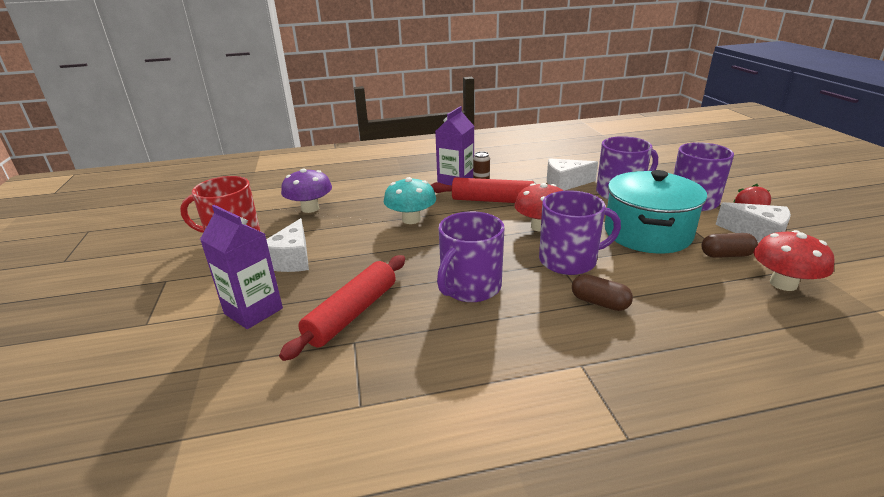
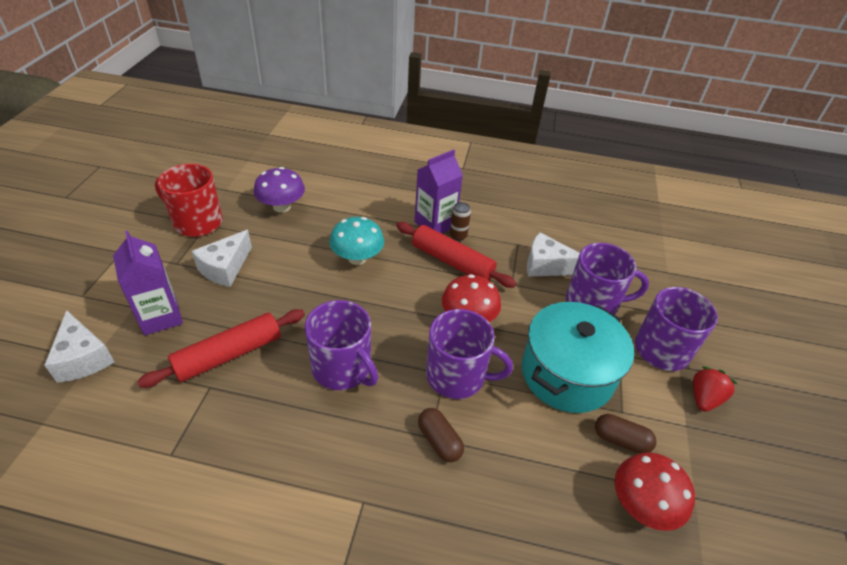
camera: 20 degrees right, 15 degrees up
(470, 287) = (343, 368): purple mug -> purple mug turned 105 degrees counterclockwise
(757, 234) = (685, 427): white cheese -> white cheese (83, 358)

